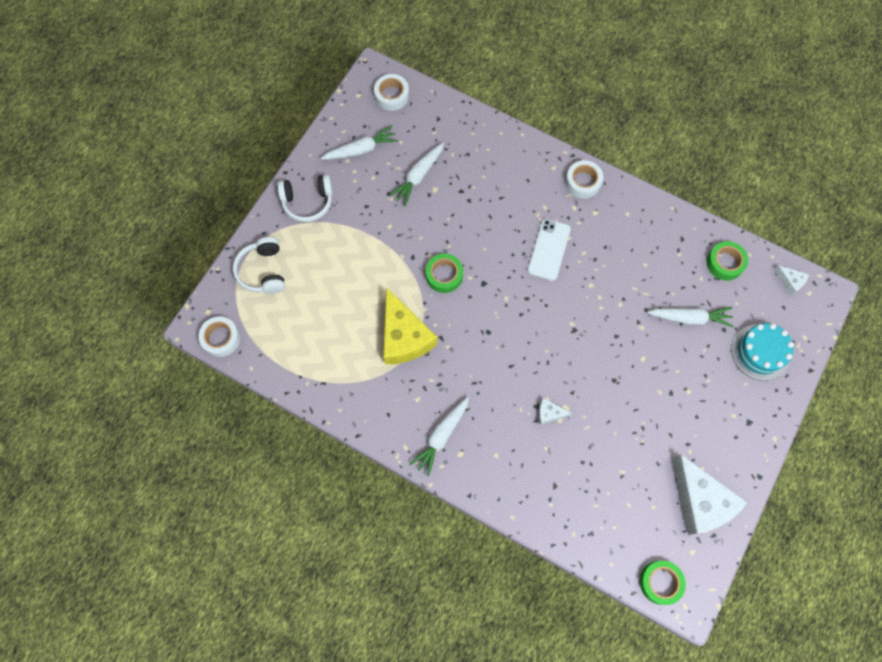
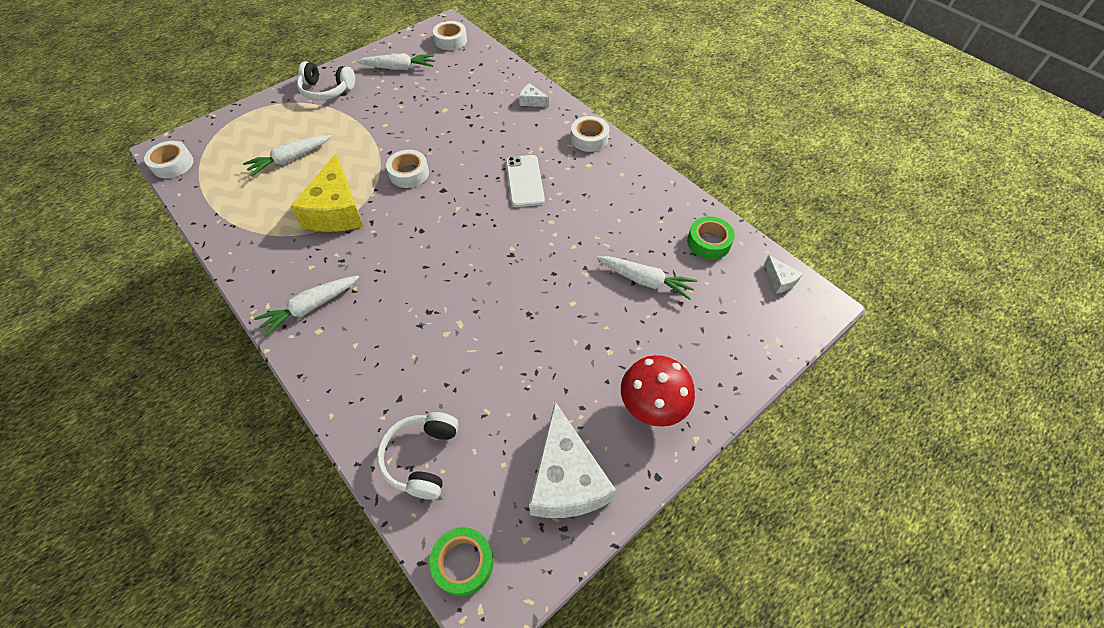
camera: 20 degrees right, 15 degrees down
(263, 271) = (250, 127): white headphones -> white headphones (422, 458)
(418, 176) = (436, 97): white carrot -> white carrot (290, 159)
(444, 275) = (409, 173): green tape -> white tape
(549, 249) = (524, 181): white phone -> white phone turned 45 degrees counterclockwise
(549, 413) = (438, 323): white cheese -> white cheese (532, 101)
(736, 425) = (651, 406): none -> red mushroom
(760, 352) = (715, 338): turquoise cake -> none

